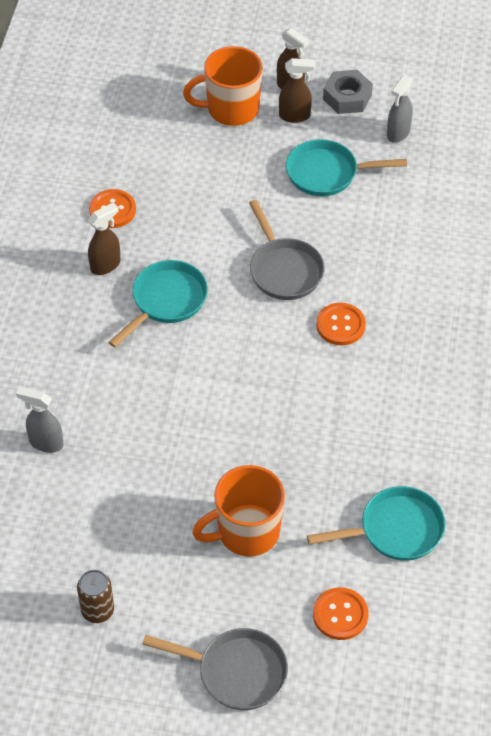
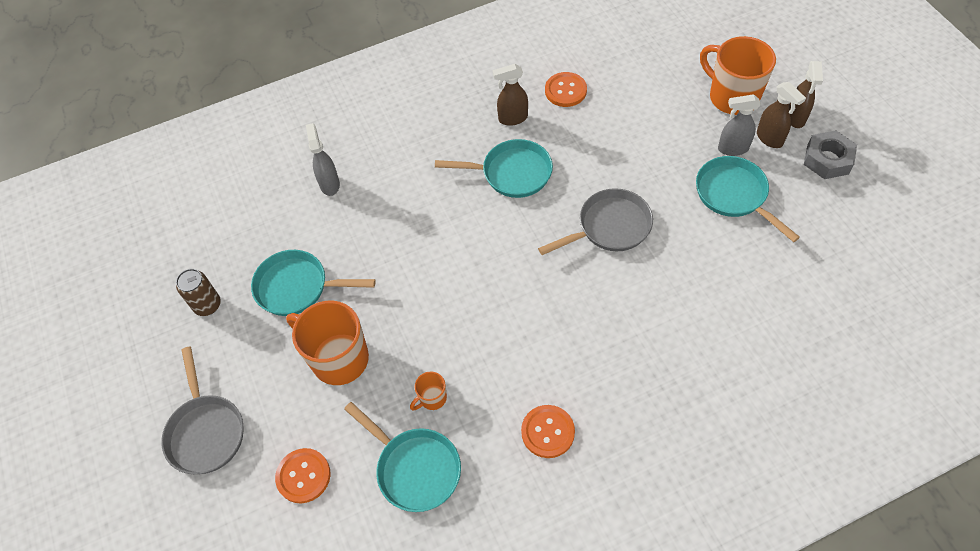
camera: 60 degrees right, 5 degrees up
(106, 265) = (512, 118): brown spray bottle -> brown spray bottle turned 150 degrees clockwise
(143, 527) = (297, 287): none -> turquoise pan
(284, 269) = (609, 227): grey pan -> grey pan turned 150 degrees counterclockwise
(340, 325) = (589, 300): orange button -> orange button (548, 432)
(342, 483) = (432, 398): none -> orange mug
(398, 133) = (828, 217): grey spray bottle -> grey spray bottle (732, 149)

